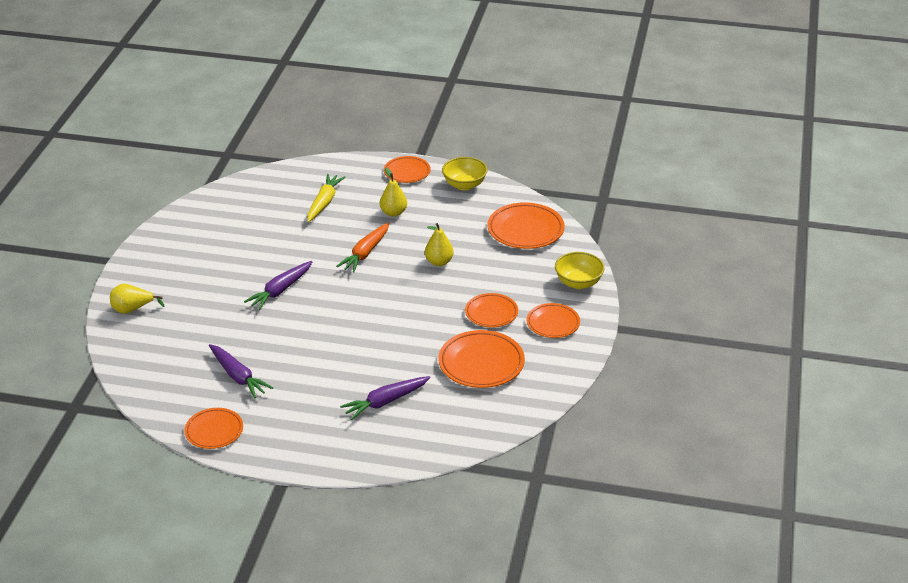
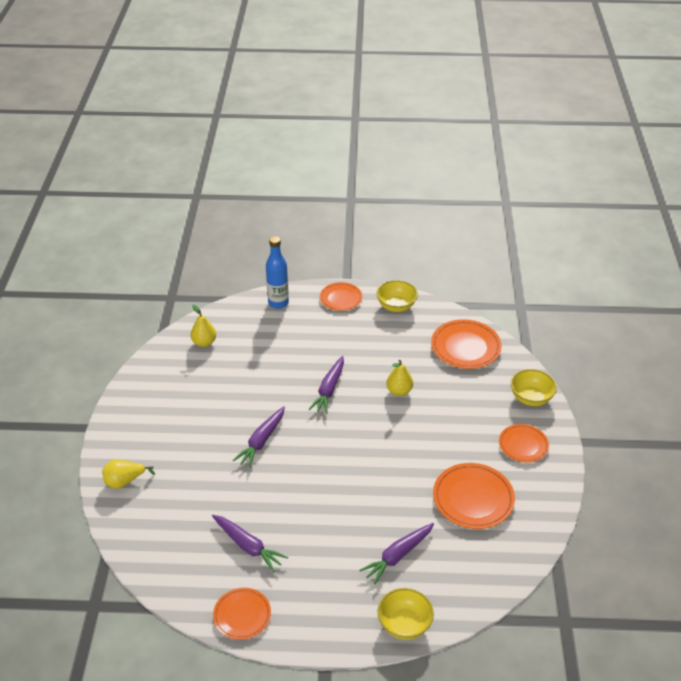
camera: 10 degrees left, 5 degrees up
(324, 202) = (275, 339): yellow carrot -> none
(338, 170) = (278, 303): none -> blue bottle
(365, 253) = (329, 390): orange carrot -> purple carrot
(371, 457) = (404, 624): none -> yellow bowl
(393, 213) = (341, 343): yellow pear -> yellow pear (204, 342)
(491, 313) = (464, 441): orange plate -> none

